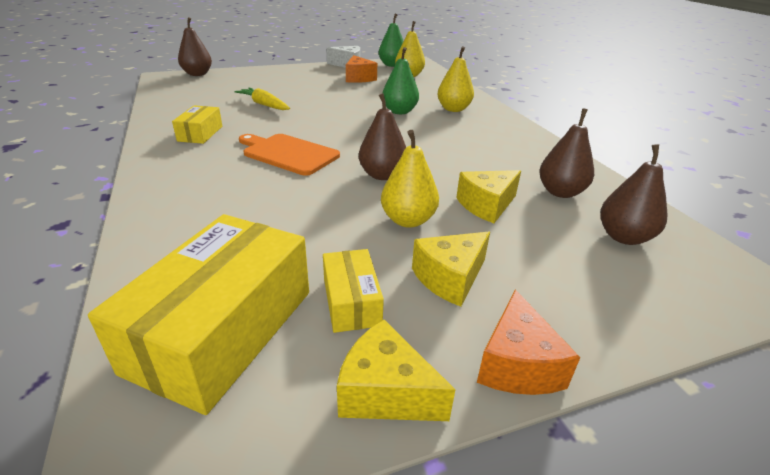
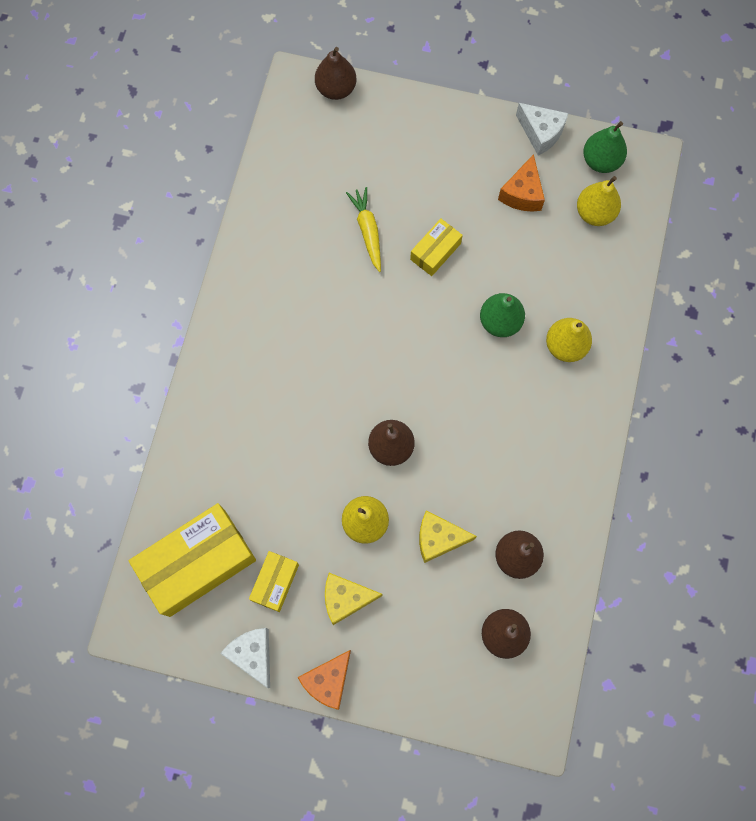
camera: 35 degrees right, 40 degrees up
(200, 133) = (278, 278): yellow box -> yellow box (435, 251)
(288, 153) = (335, 363): orange cutting board -> none
(385, 392) = (253, 654): yellow cheese -> white cheese

